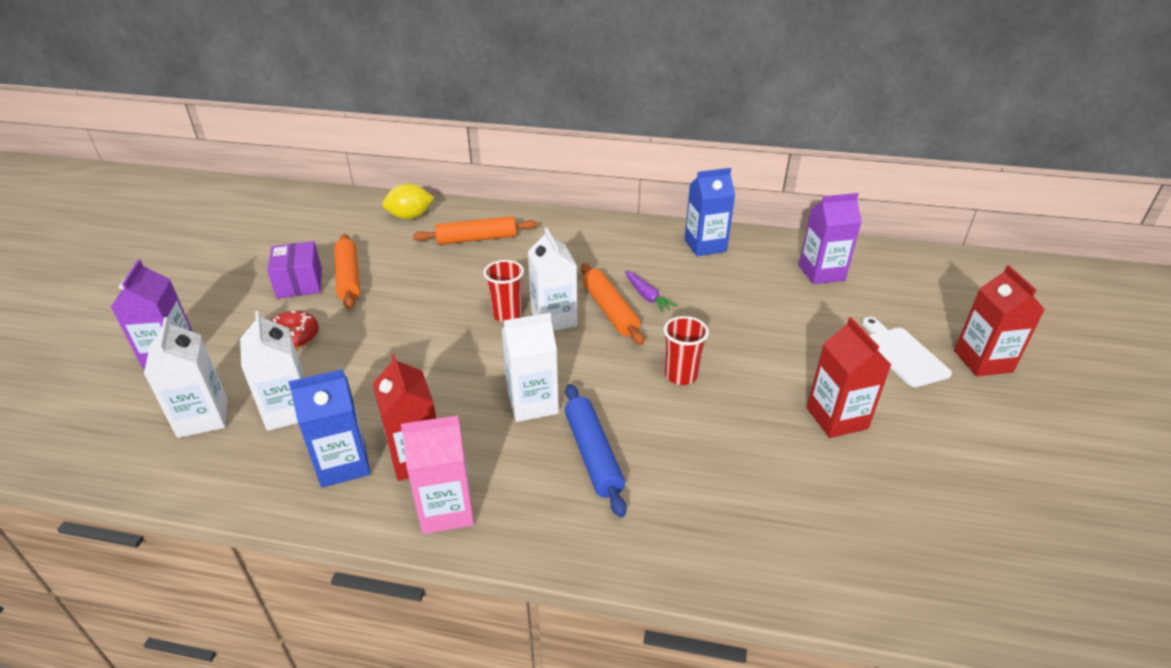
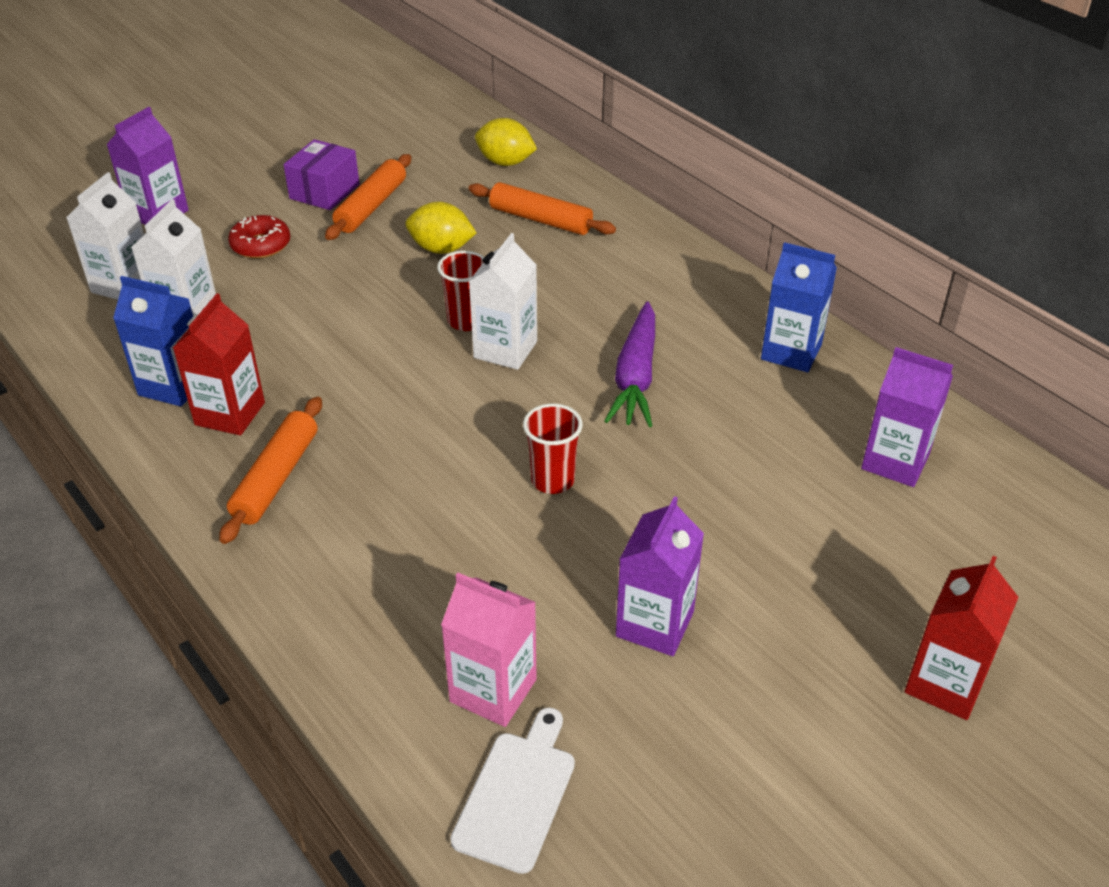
camera: 40 degrees right, 5 degrees up
(434, 282) = (441, 249): none -> yellow lemon
(446, 509) = (200, 472): pink carton -> pink carton (493, 690)
(532, 403) = (379, 423): white carton -> none
(593, 454) = (370, 502): blue rolling pin -> none
(610, 310) = (574, 371): orange rolling pin -> orange rolling pin (276, 478)
(647, 296) = (635, 376): purple carrot -> purple carrot, size x1.77
(836, 418) = (654, 624): red carton -> purple carton
(902, 354) = (847, 611): white cutting board -> white cutting board (517, 794)

